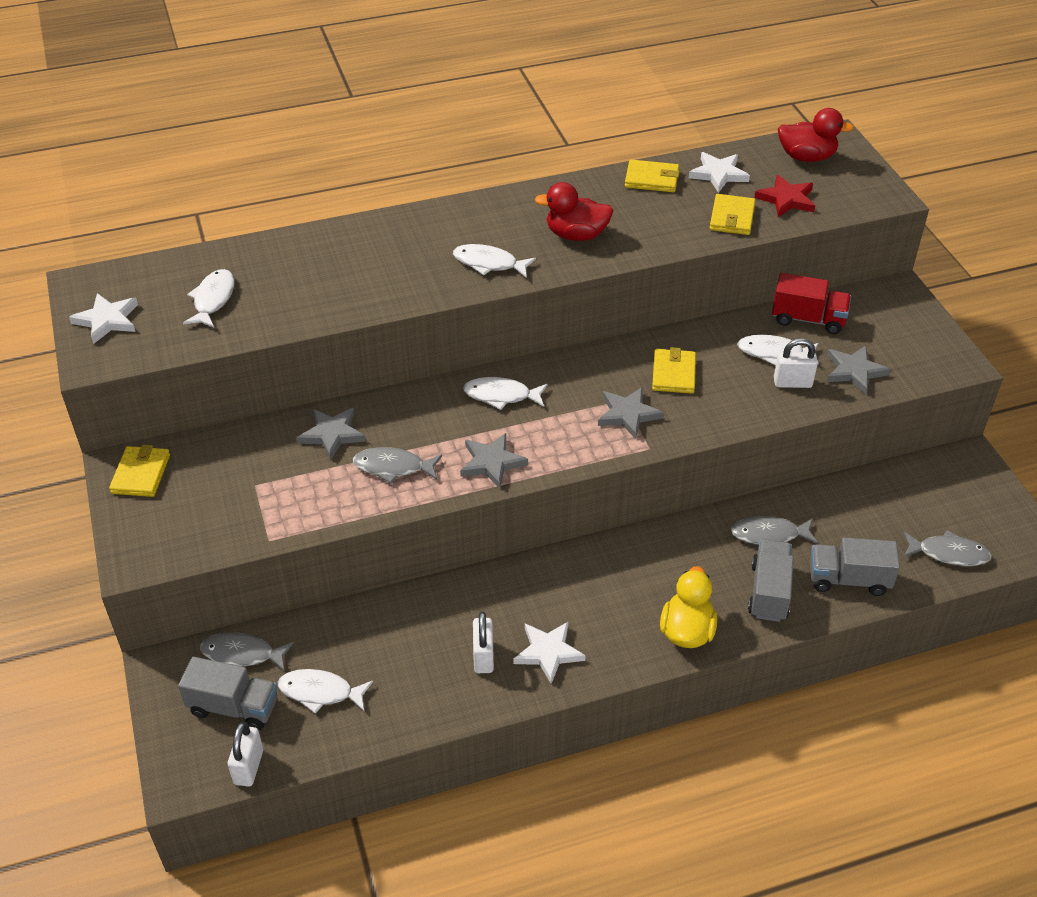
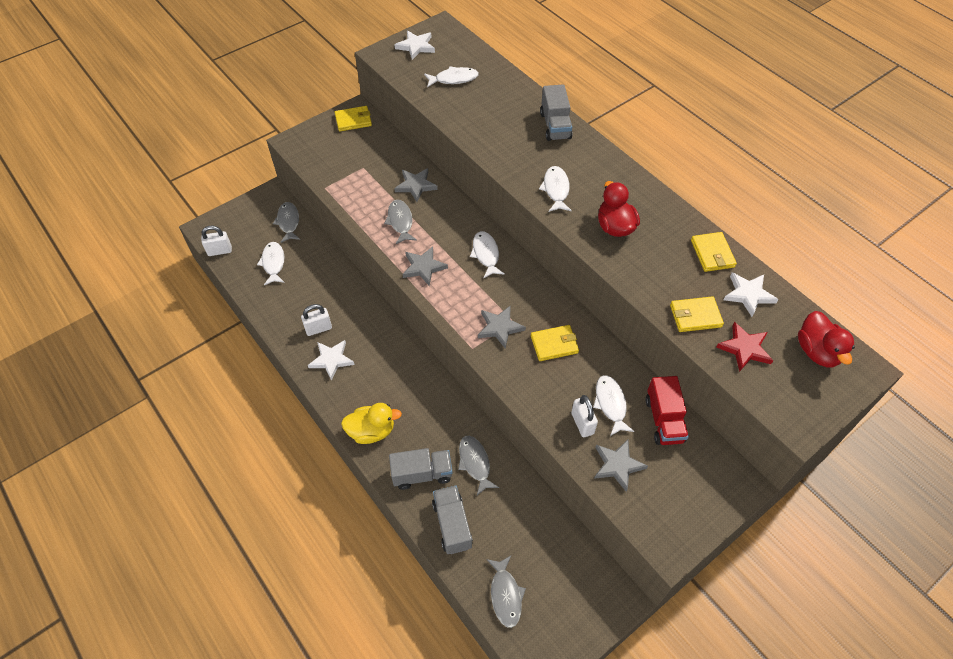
camera: 70 degrees right, 10 degrees up
(234, 707) = (254, 231): grey truck -> grey truck (555, 126)

